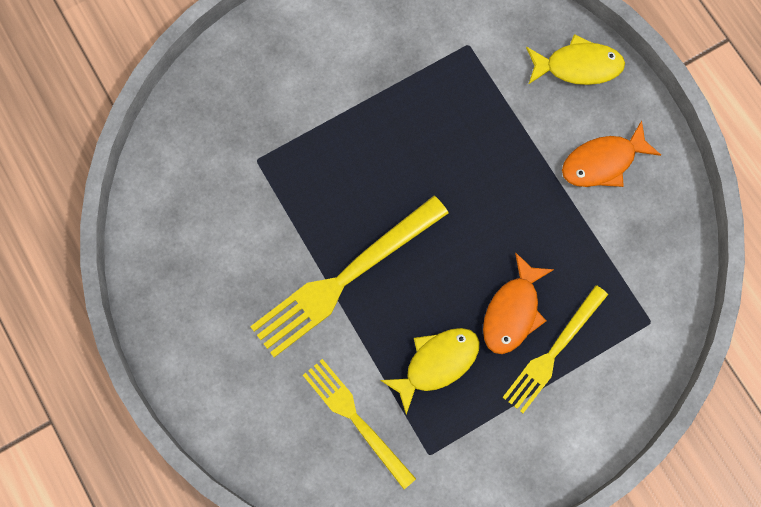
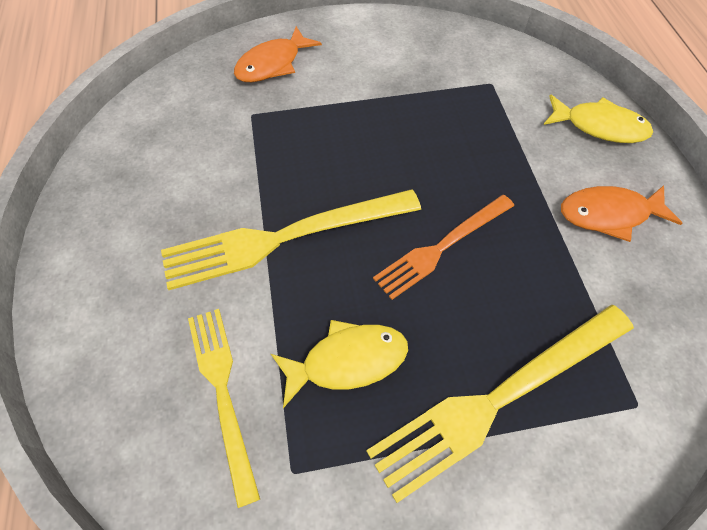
camera: 20 degrees right, 15 degrees down
(476, 242) = (442, 247): none -> orange fork
(513, 311) = (461, 333): orange fish -> orange fish (273, 64)
(553, 352) = (498, 398): yellow fork -> yellow fork, size x1.55

